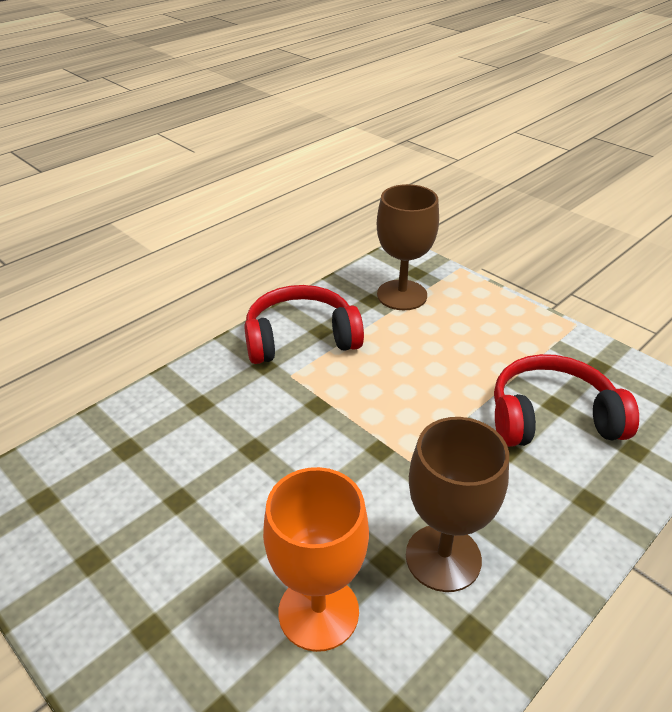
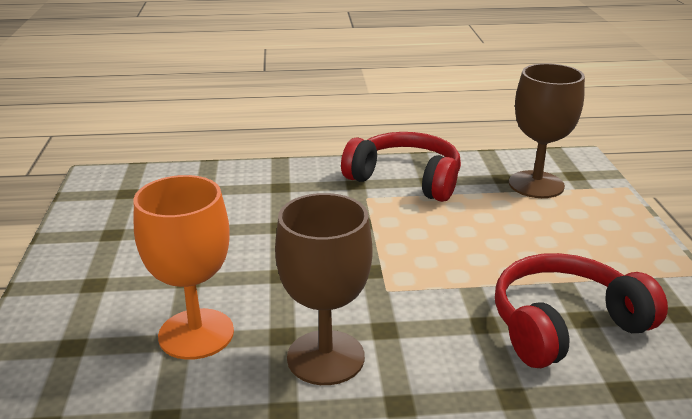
camera: 40 degrees right, 10 degrees down
(551, 417) = (564, 324): red headphones -> red headphones turned 60 degrees counterclockwise

